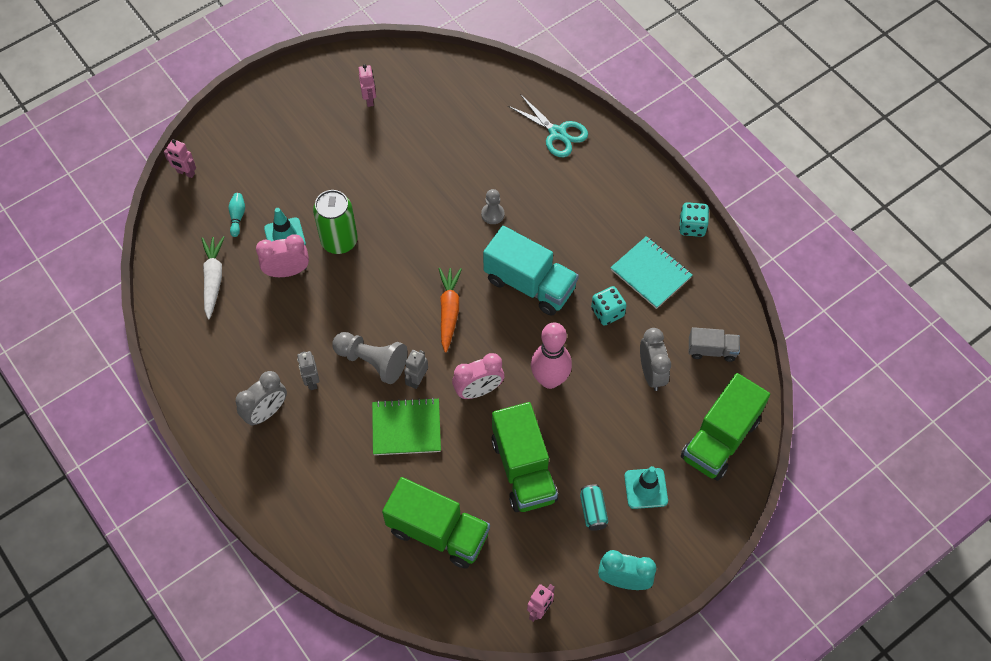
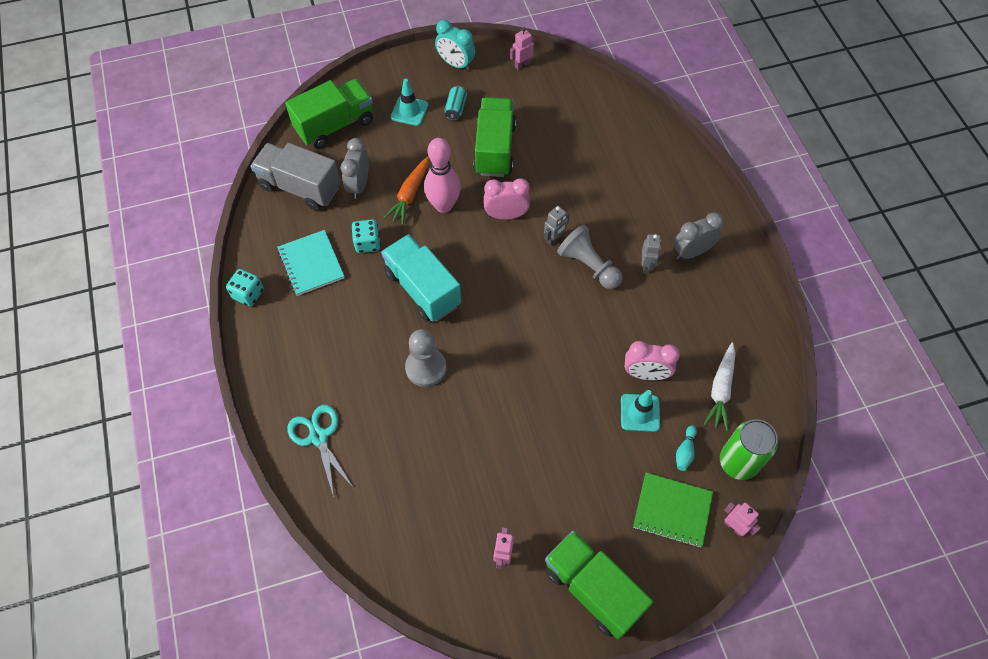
camera: 160 degrees left, 0 degrees up
(339, 241) = (586, 389): green can -> green can (738, 462)
(406, 427) = (576, 205): green notebook -> green notebook (672, 511)
(438, 532) = (576, 128): green truck -> green truck (593, 589)
(449, 311) = (505, 288): orange carrot -> orange carrot (410, 195)
(492, 214) = (426, 368): grey pawn -> grey pawn, size x1.70
(711, 350) = (300, 187): grey truck -> grey truck, size x1.87

